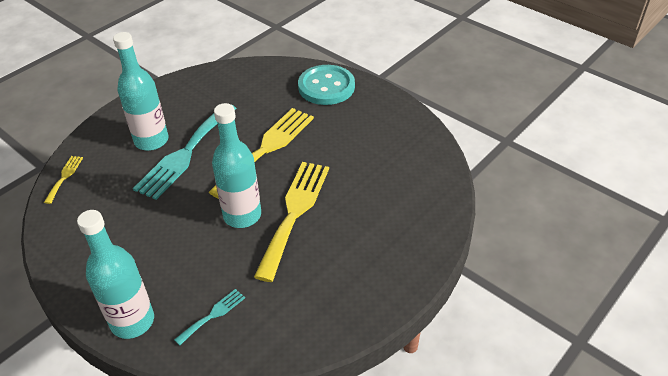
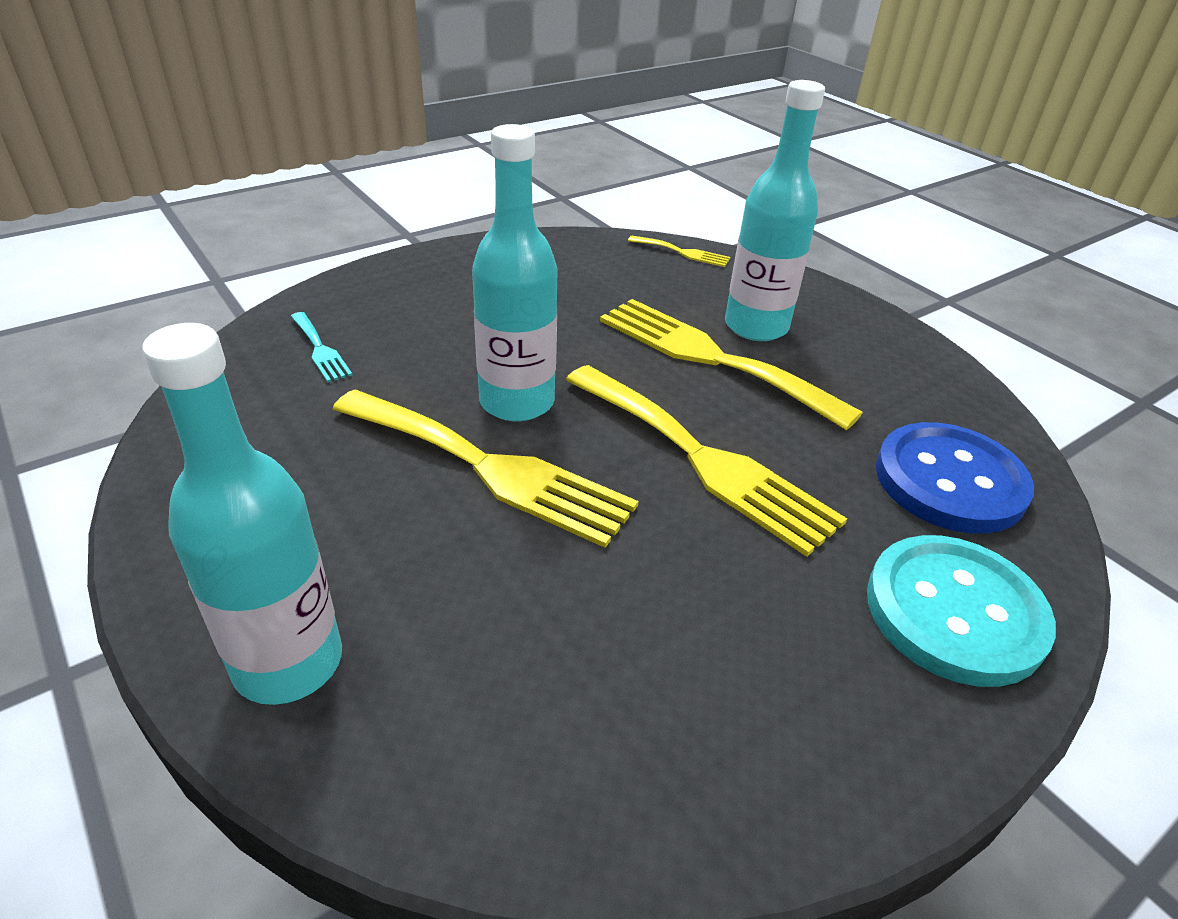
camera: 100 degrees right, 5 degrees down
(132, 321) = (366, 288): turquoise bottle -> turquoise bottle (288, 662)
(185, 153) = (711, 357): turquoise fork -> yellow fork
(259, 84) = (949, 481): none -> blue button

